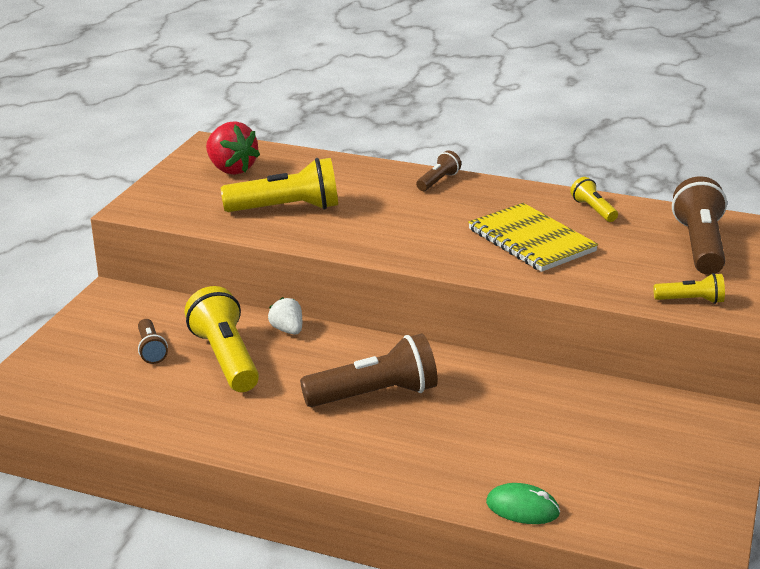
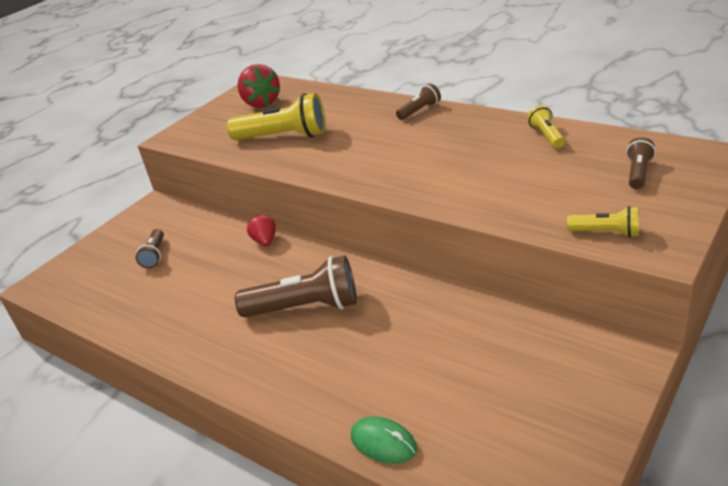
camera: 20 degrees right, 5 degrees up
(225, 358) = (205, 265): yellow flashlight -> none
(287, 330) = (265, 241): white strawberry -> red strawberry
(531, 240) = (475, 166): yellow notebook -> none
(699, 245) = (638, 173): brown flashlight -> brown flashlight, size x0.52

